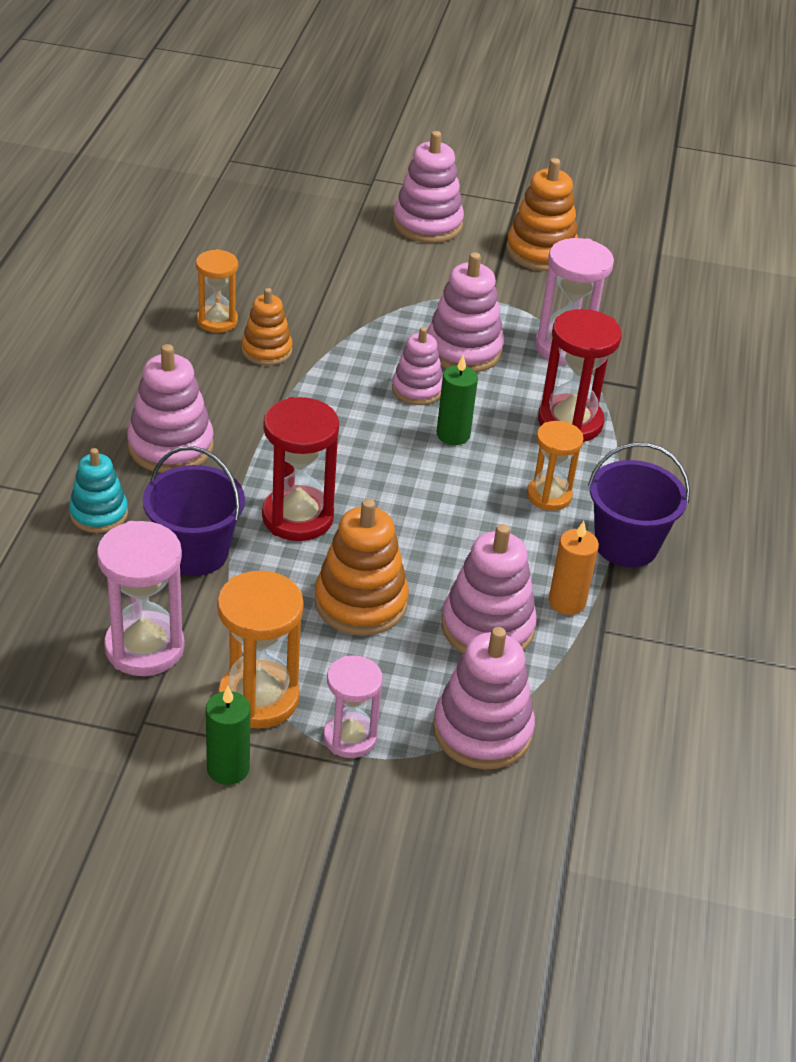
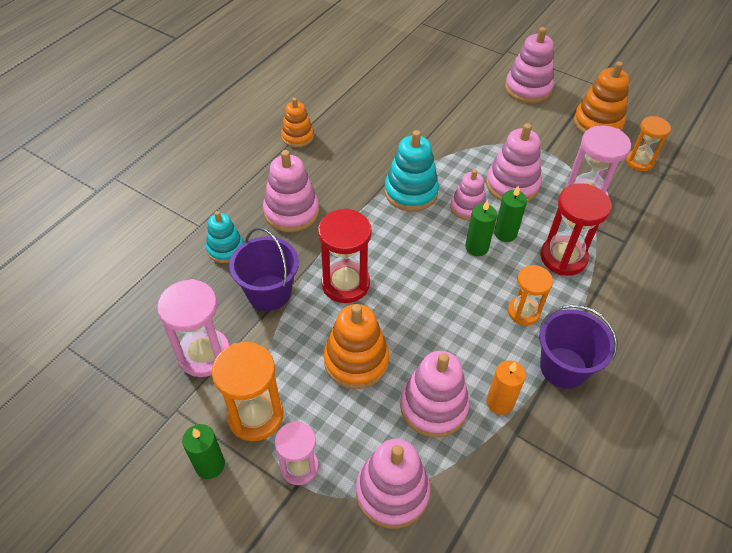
camera: 25 degrees right, 10 degrees up
(217, 321) = (362, 130): orange hourglass -> orange hourglass (639, 162)
(266, 350) = (383, 157): orange stacking toy -> orange stacking toy (297, 136)
(329, 386) = (411, 192): none -> turquoise stacking toy
(482, 410) = (505, 233): none -> green candle

